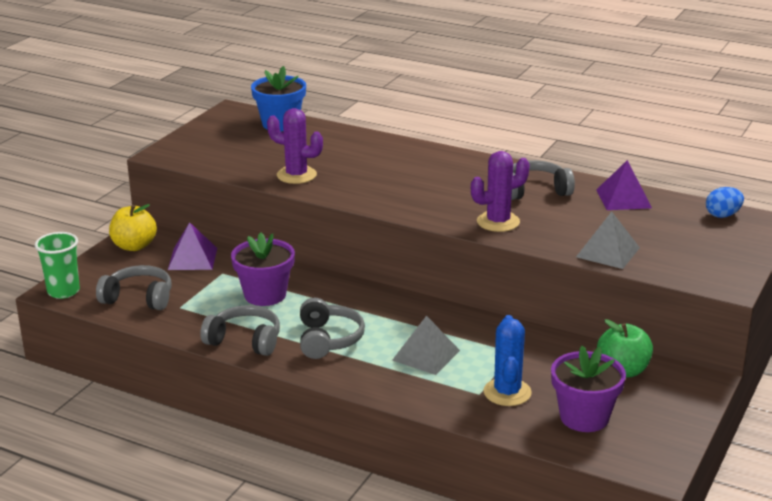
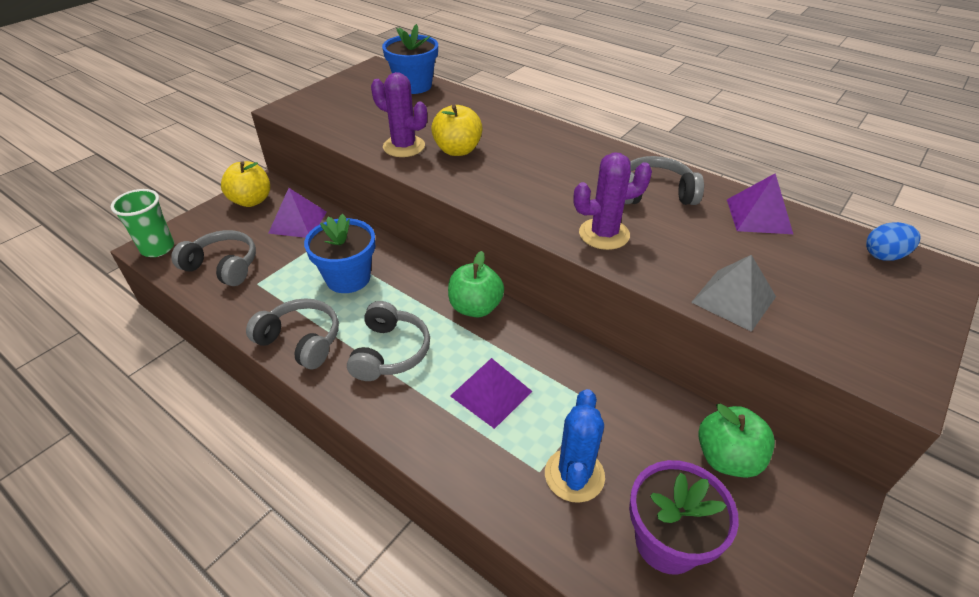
camera: 10 degrees right, 15 degrees up
(265, 295) = (348, 278): purple flower pot -> blue flower pot
(348, 174) = (457, 150): none -> yellow apple
(392, 303) = (475, 307): none -> green apple
(426, 355) = (491, 393): grey pyramid -> purple pyramid

